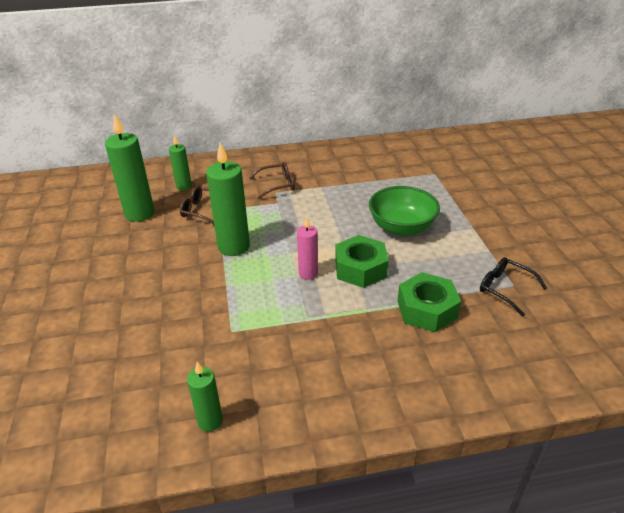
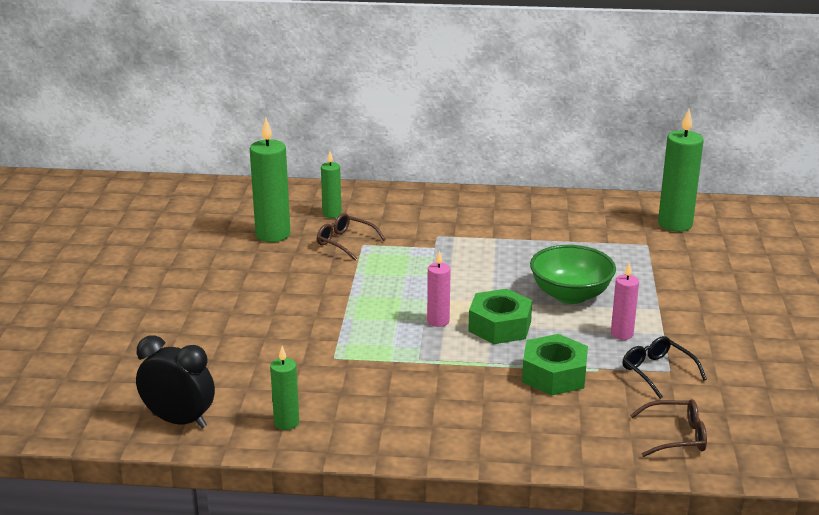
camera: 15 degrees right, 10 degrees down
(99, 445) = (179, 420): none -> black clock
(234, 247) = (366, 283): green candle -> green candle (675, 224)
(277, 185) = (443, 228): brown glasses -> brown glasses (676, 436)
(458, 257) = (622, 334): none -> pink candle

